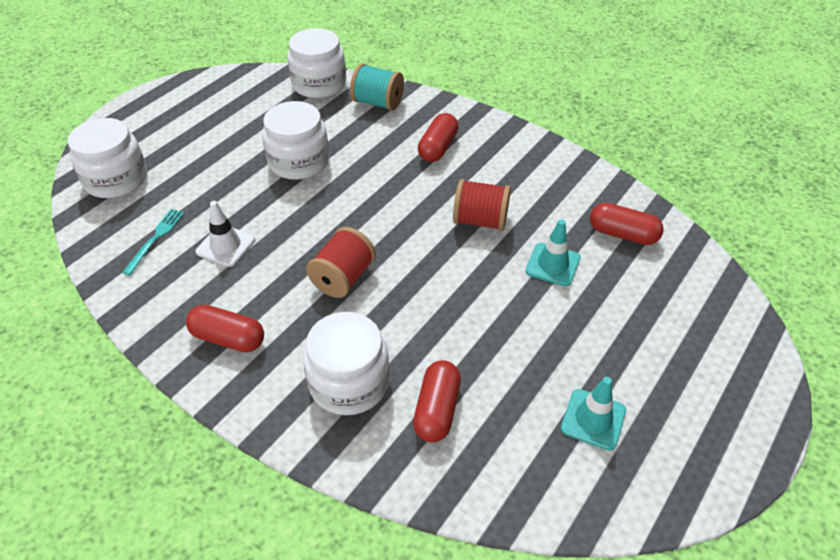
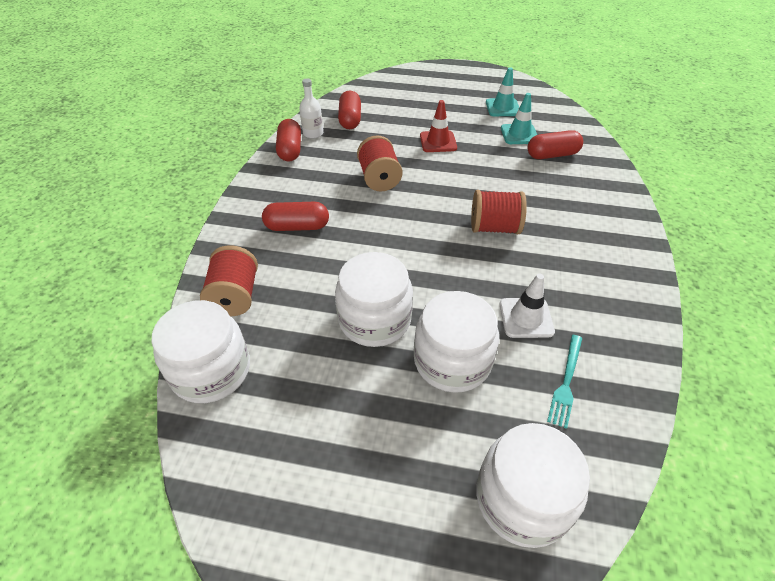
camera: 115 degrees left, 0 degrees up
(155, 239) = (566, 382): turquoise fork -> turquoise fork turned 60 degrees counterclockwise
(228, 338) = (605, 265): red capsule -> red capsule (290, 150)
(349, 383) = (572, 193): white jar -> white jar (452, 361)
(378, 103) = (235, 296): turquoise spool -> red spool
(530, 299) = (438, 142): none -> red traffic cone
(552, 264) = (400, 139): turquoise traffic cone -> turquoise traffic cone (519, 134)
(601, 195) = (313, 133): none -> white bottle

